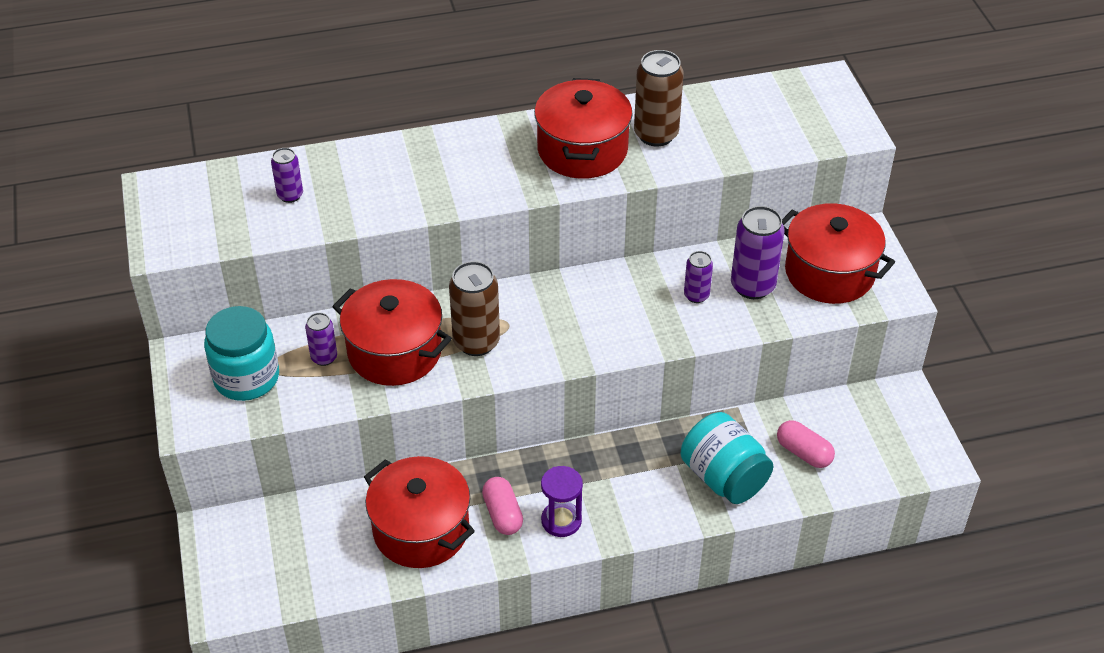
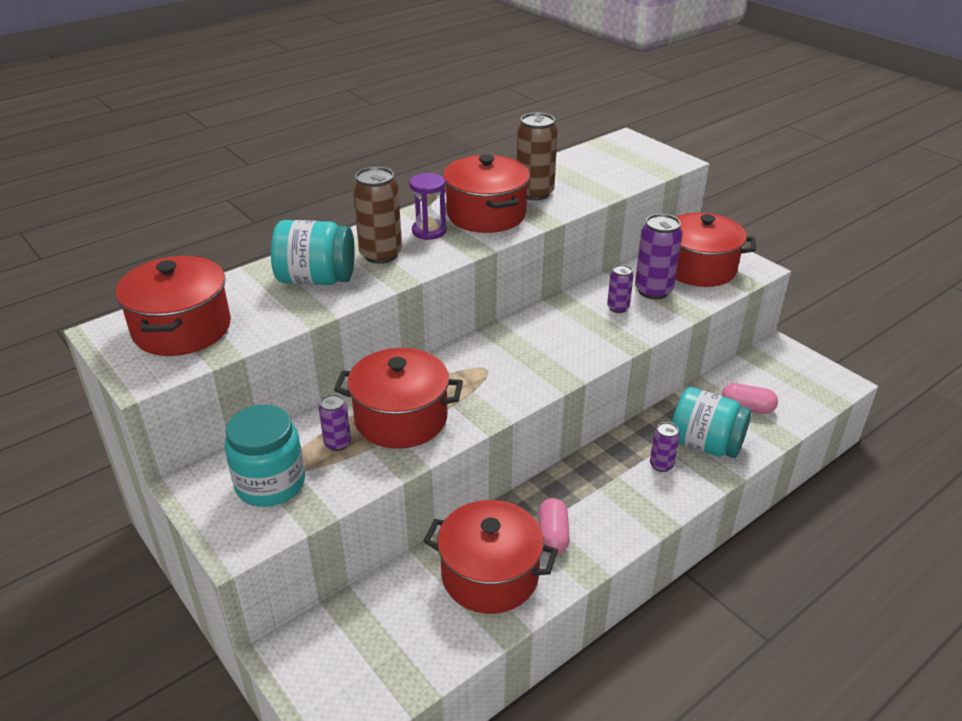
camera: 25 degrees left, 10 degrees down
(217, 205) = (182, 329): none -> red pot
(290, 195) = (251, 303): purple can -> purple can (661, 465)
(363, 184) = (316, 279): none -> turquoise jar
(476, 342) = (468, 390): brown can -> brown can (381, 254)
(502, 514) = (553, 535): pink capsule -> pink capsule turned 45 degrees clockwise
(561, 520) = (605, 522): purple hourglass -> purple hourglass (429, 231)

